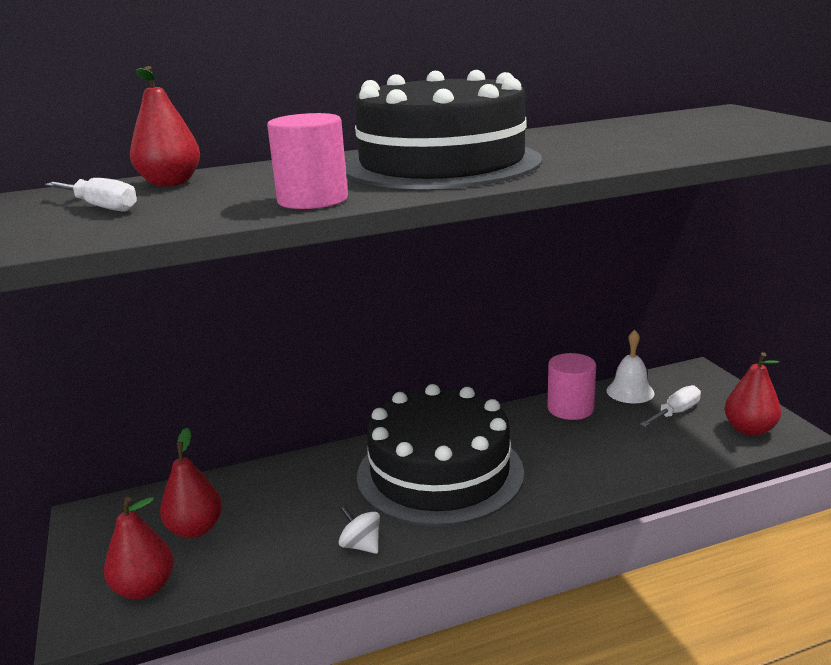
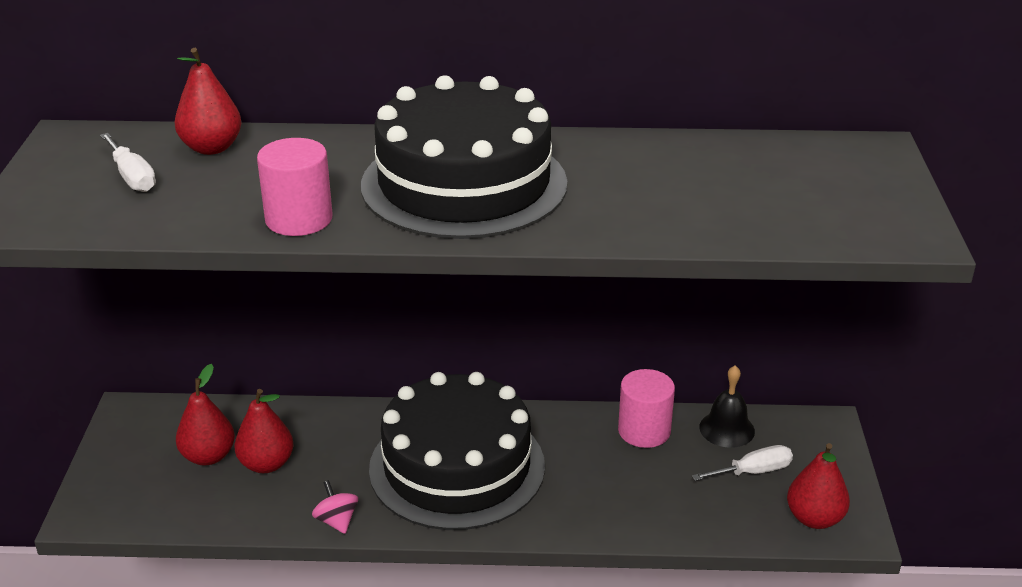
camera: 20 degrees right, 10 degrees up
(144, 588) = (141, 501): red pear -> red pear (266, 464)
(361, 545) = (337, 521): white spinning top -> pink spinning top
(630, 391) = (727, 429): white bell -> black bell

